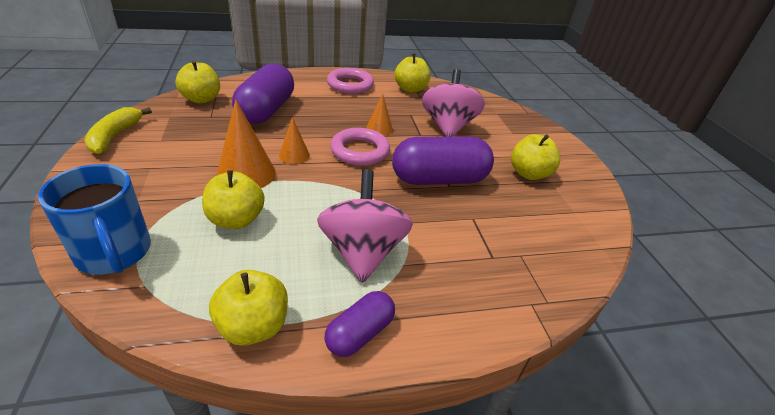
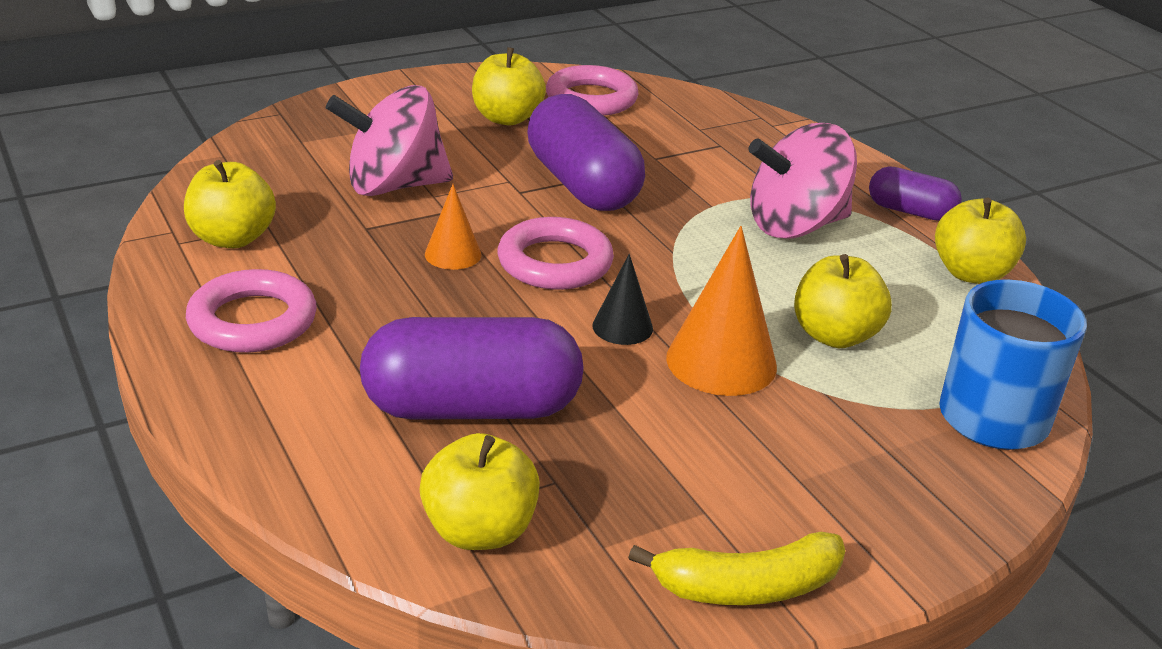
camera: 105 degrees left, 5 degrees down
(294, 155) = (622, 327): orange cone -> black cone
(565, 215) = (591, 99): none -> pink ring

